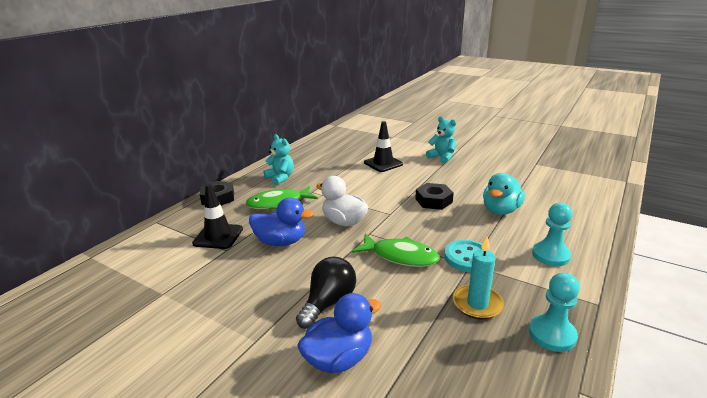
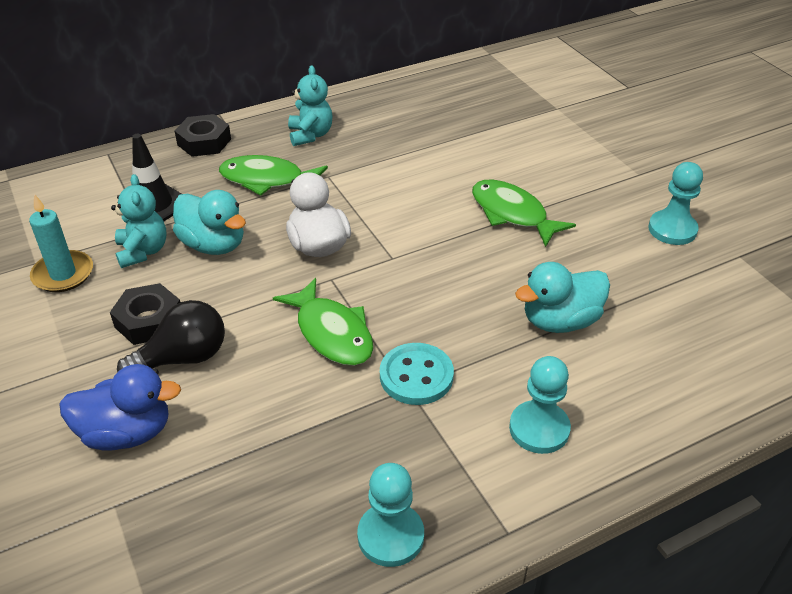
camera: 30 degrees right, 15 degrees up
(281, 242) = (213, 245): blue duck -> turquoise duck
(383, 163) = (481, 160): black traffic cone -> none
(424, 178) = (512, 214): none -> green fish
(433, 201) = (479, 261): black nut -> black nut (149, 321)
(442, 157) = (589, 182): turquoise teddy bear -> turquoise teddy bear (143, 251)
(477, 304) = (349, 448): turquoise candle -> turquoise candle (63, 274)
(498, 163) = (672, 229): none -> turquoise pawn

